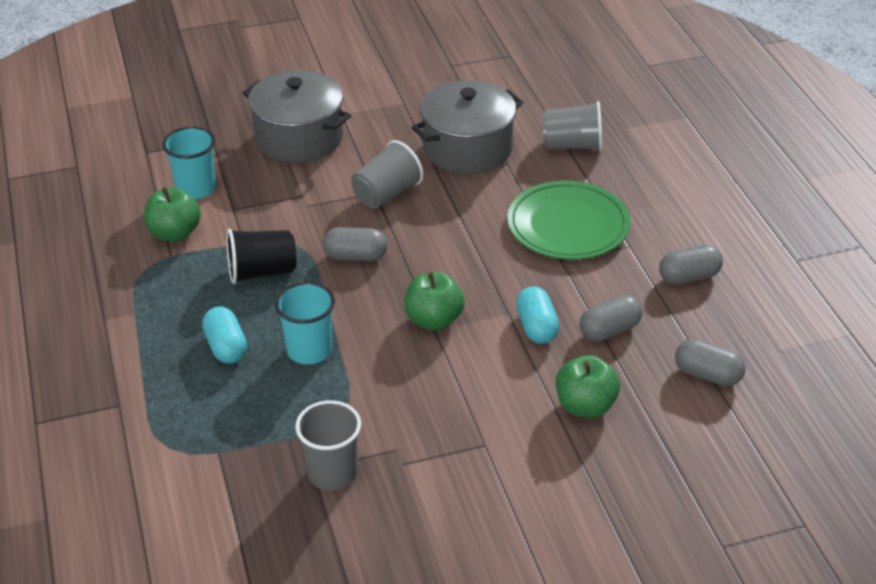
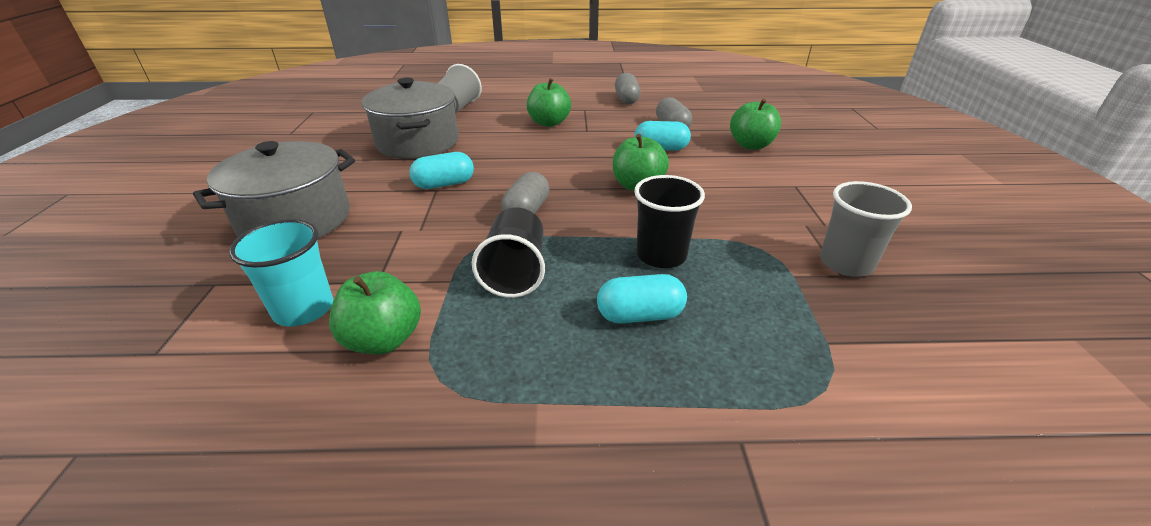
camera: 75 degrees left, 5 degrees down
(309, 350) = (661, 255): turquoise cup -> black cup
(386, 194) = (444, 184): grey cup -> turquoise capsule
(568, 225) = (549, 123): green plate -> green apple
(707, 375) = (722, 109): grey capsule -> none

